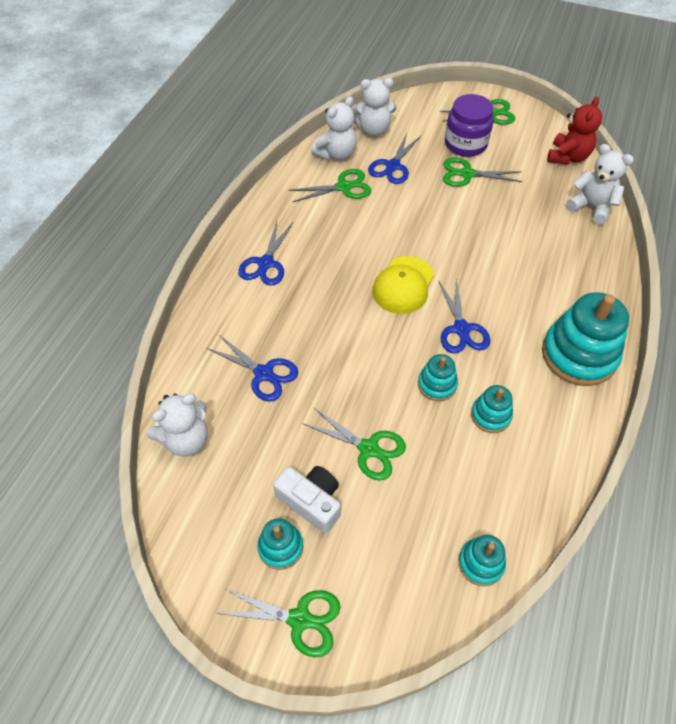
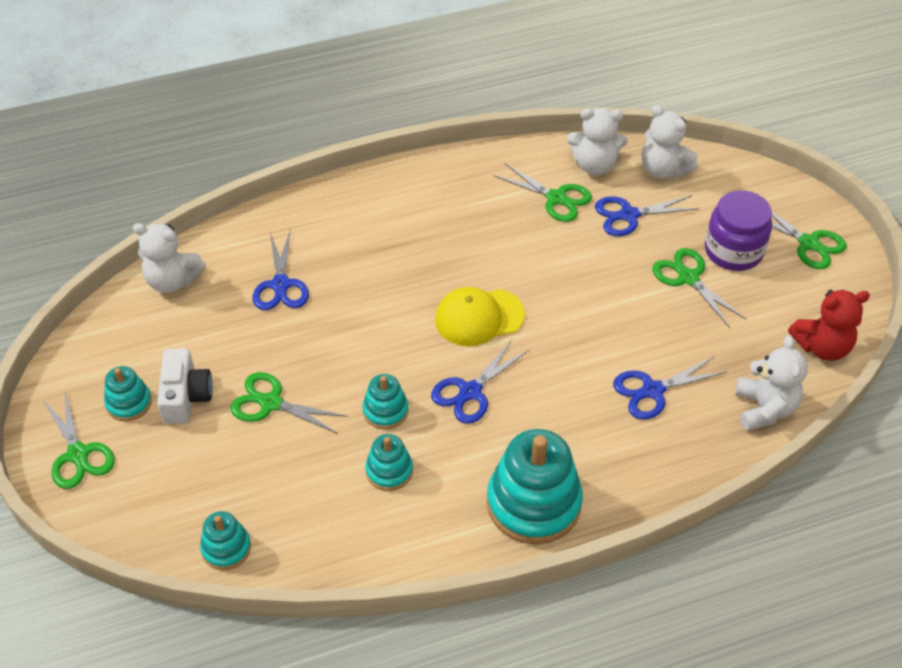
camera: 50 degrees right, 5 degrees down
(265, 263) = (400, 207): blue scissors -> blue scissors (652, 391)
(369, 449) = (271, 403): green scissors -> green scissors turned 120 degrees clockwise

